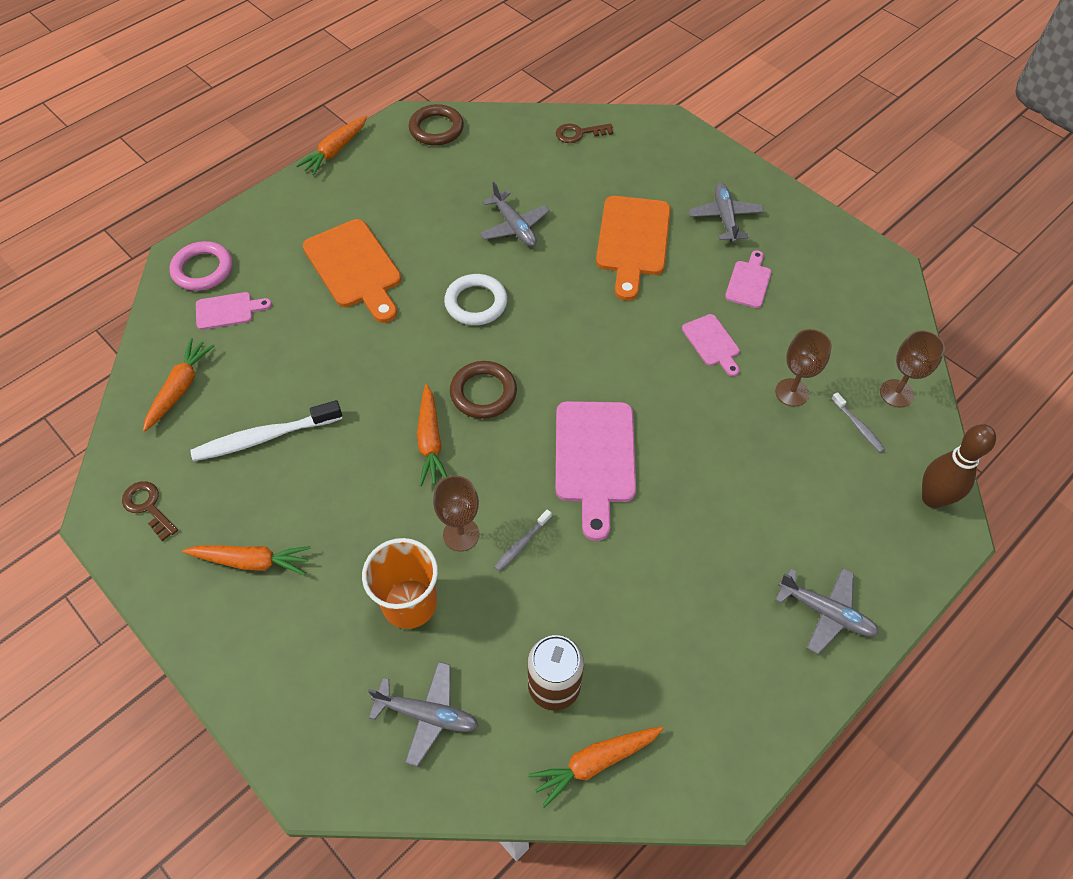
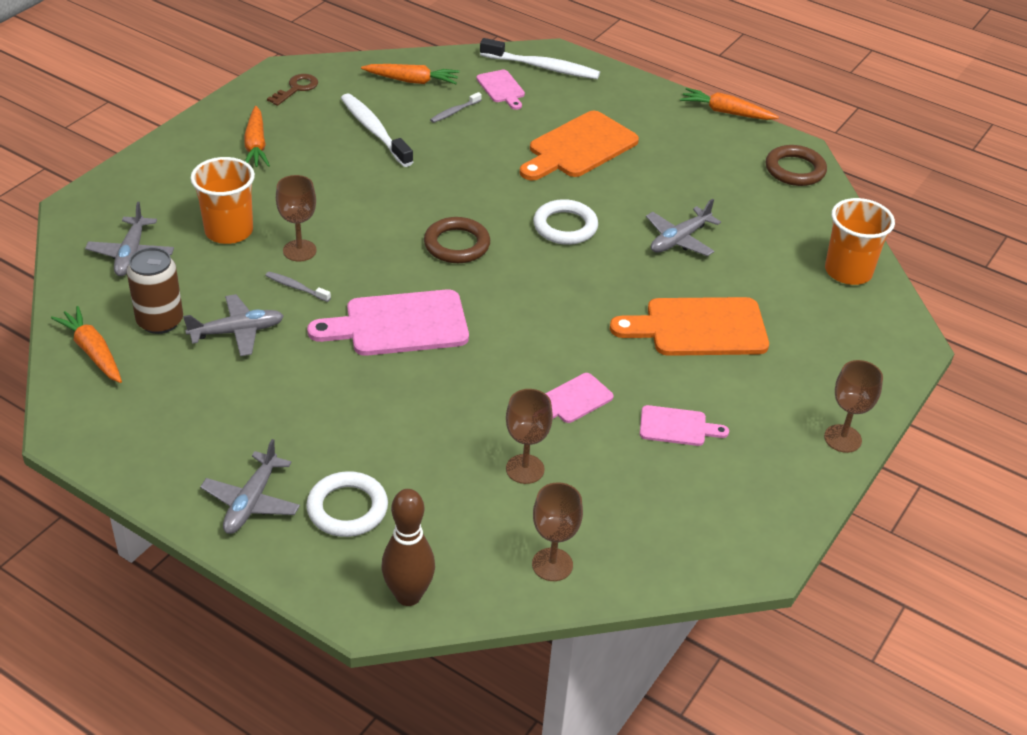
camera: 75 degrees right, 15 degrees down
(203, 269) = (542, 67): pink ring -> white toothbrush
(430, 441) = (393, 220): orange carrot -> none
(579, 133) = (848, 271): brown key -> orange cup
(725, 217) = (772, 401): grey plane -> grey plane (237, 332)
(768, 189) = (842, 438): none -> brown goblet
(835, 532) = (347, 508): none -> white ring
(858, 426) = (493, 528): grey toothbrush -> grey toothbrush (454, 112)

